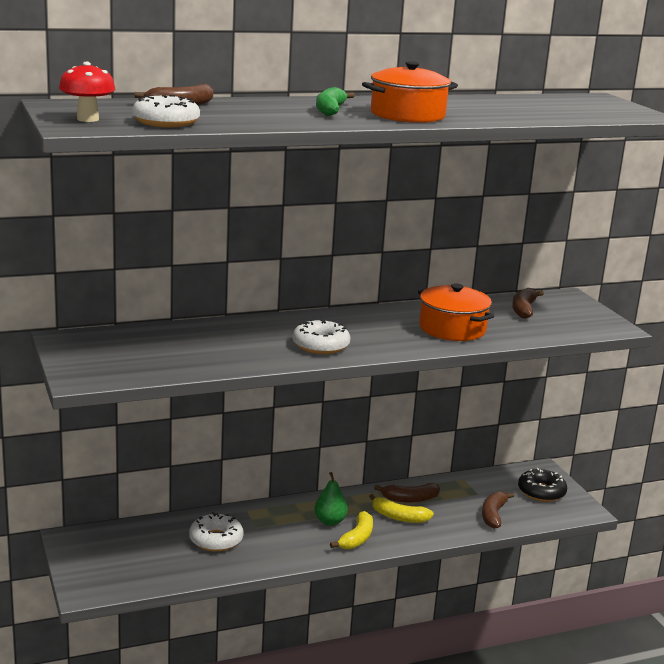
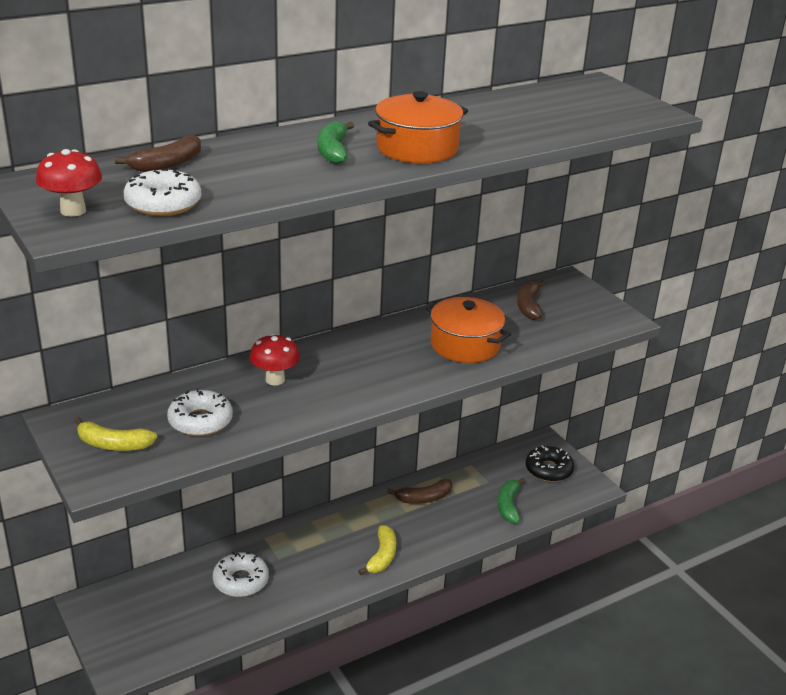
camera: 10 degrees left, 10 degrees up
(264, 333) = (275, 380): none -> red mushroom
(320, 345) = (338, 389): white donut -> white donut (200, 421)
(330, 521) = (351, 539): green pear -> none
(399, 517) = (418, 523): yellow banana -> yellow banana (113, 445)
(493, 515) = (508, 506): brown banana -> green banana

